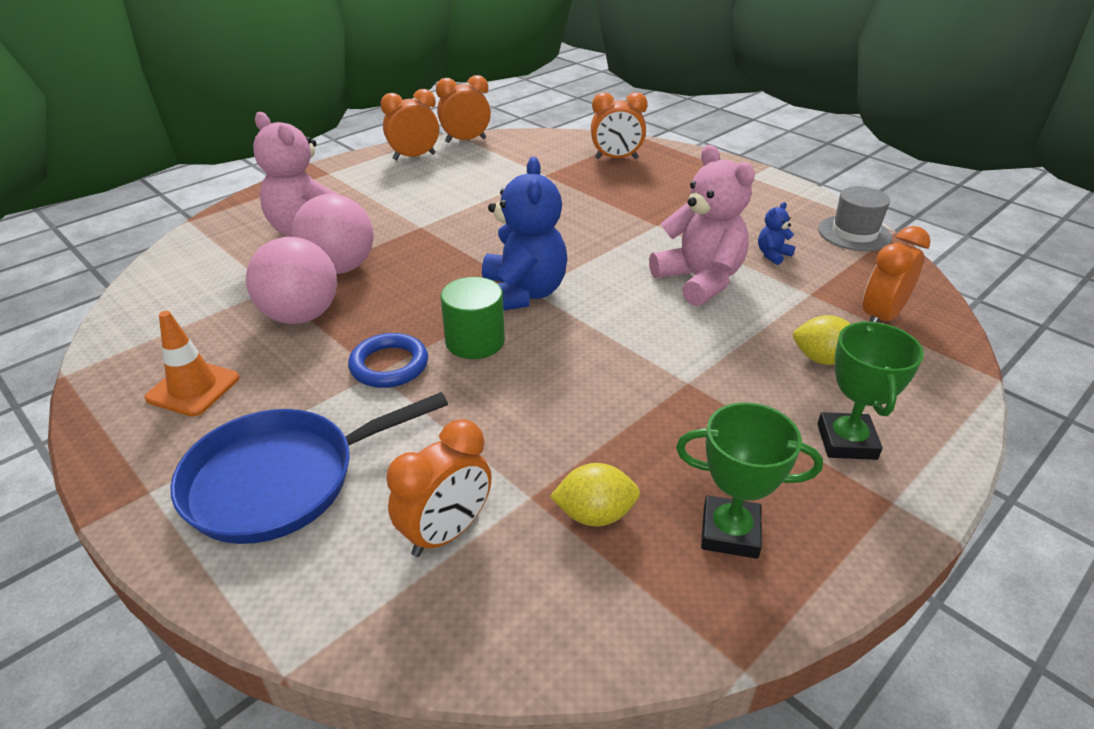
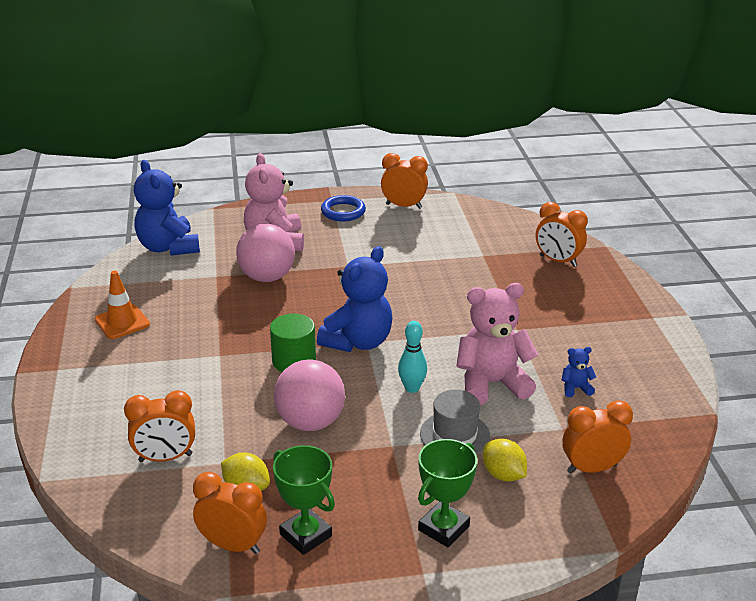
camera: 35 degrees right, 5 degrees down
(171, 279) = (168, 247): none -> blue teddy bear
(281, 480) = (117, 392): blue pan -> none
(301, 316) = (214, 301): pink ball -> pink ball (310, 422)
(389, 365) = (231, 354): blue ring -> blue ring (343, 212)
(465, 140) = (457, 204): orange clock -> orange clock (233, 545)
(633, 316) = (412, 388): none -> turquoise bowling pin
(699, 280) = (491, 383): pink teddy bear -> pink teddy bear turned 105 degrees counterclockwise
(854, 233) = (672, 400): grey hat -> grey hat (454, 435)

